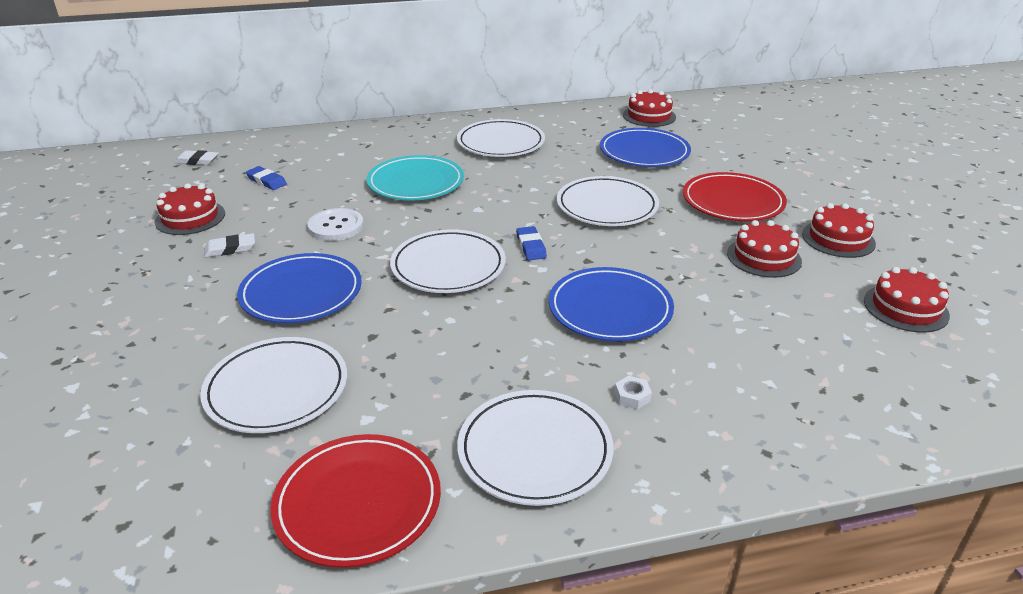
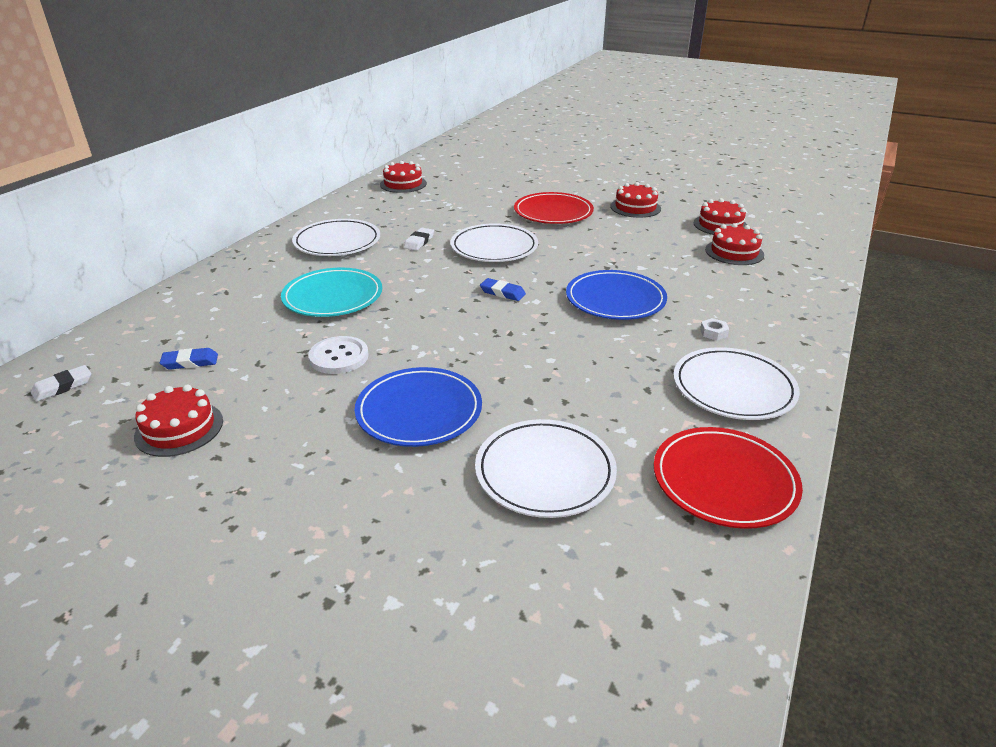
camera: 50 degrees left, 0 degrees up
(230, 249) = (283, 424): white eraser -> white eraser (419, 242)
(448, 266) = (479, 332): white plate -> none
(644, 152) = (447, 207): blue plate -> none
(763, 257) = (625, 233): red cake -> red cake (734, 252)

